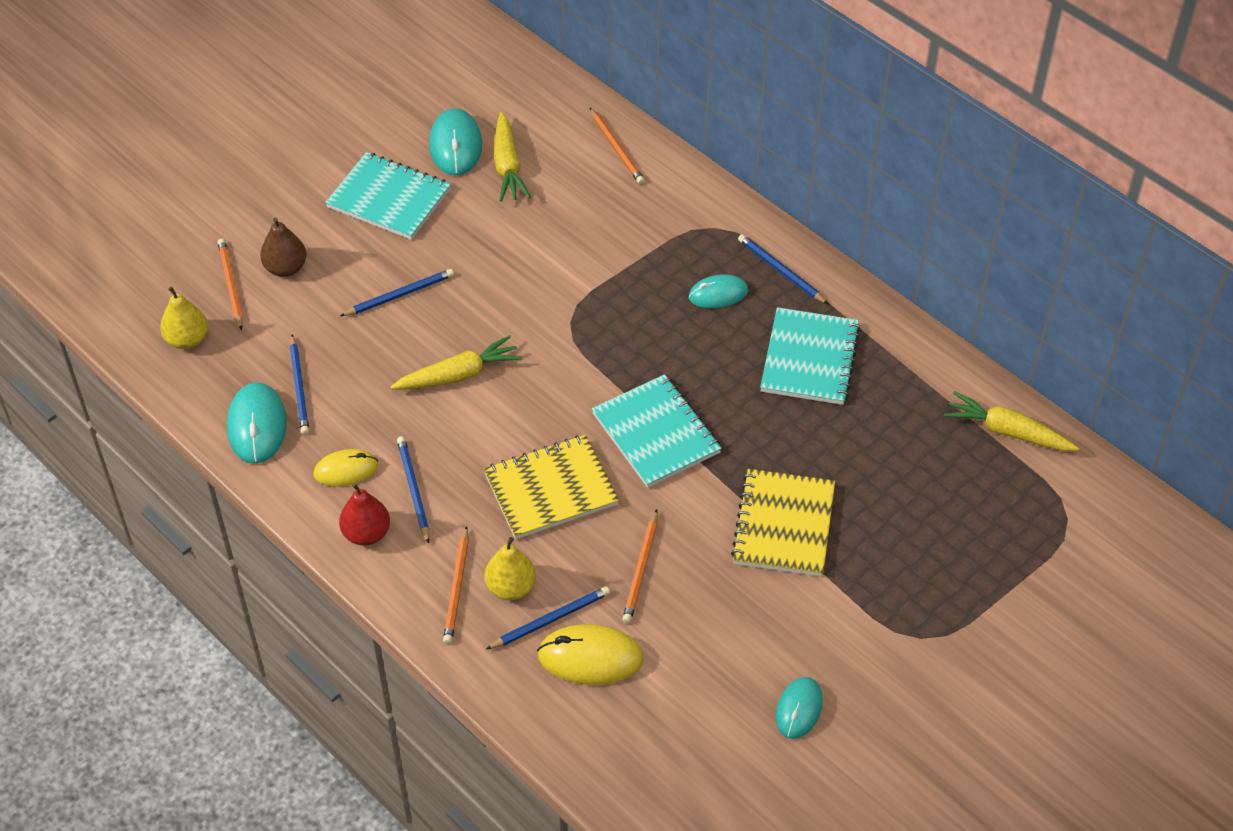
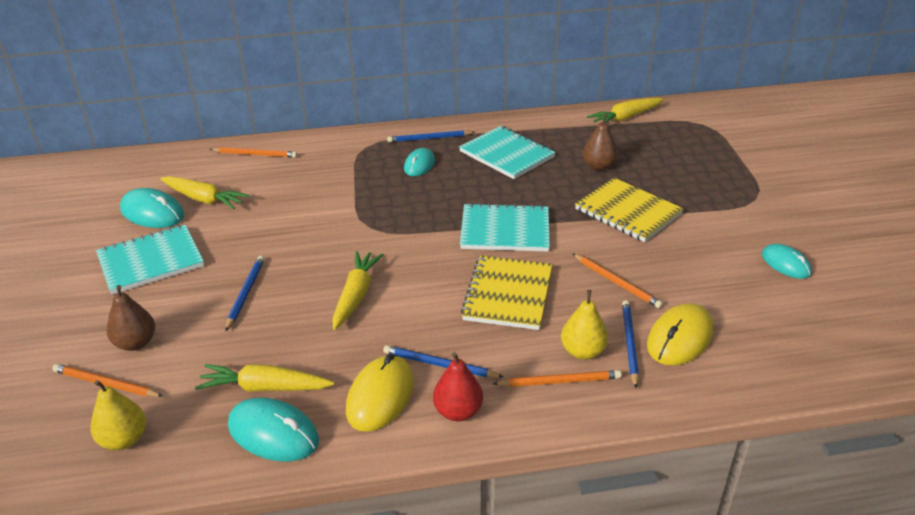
camera: 55 degrees left, 15 degrees down
(299, 387) = (265, 388): blue pencil -> yellow carrot
(346, 470) = (380, 396): yellow mouse -> yellow mouse, size x1.51
(457, 588) = (559, 381): orange pencil -> orange pencil turned 45 degrees counterclockwise
(860, 456) = (598, 166): none -> brown pear

